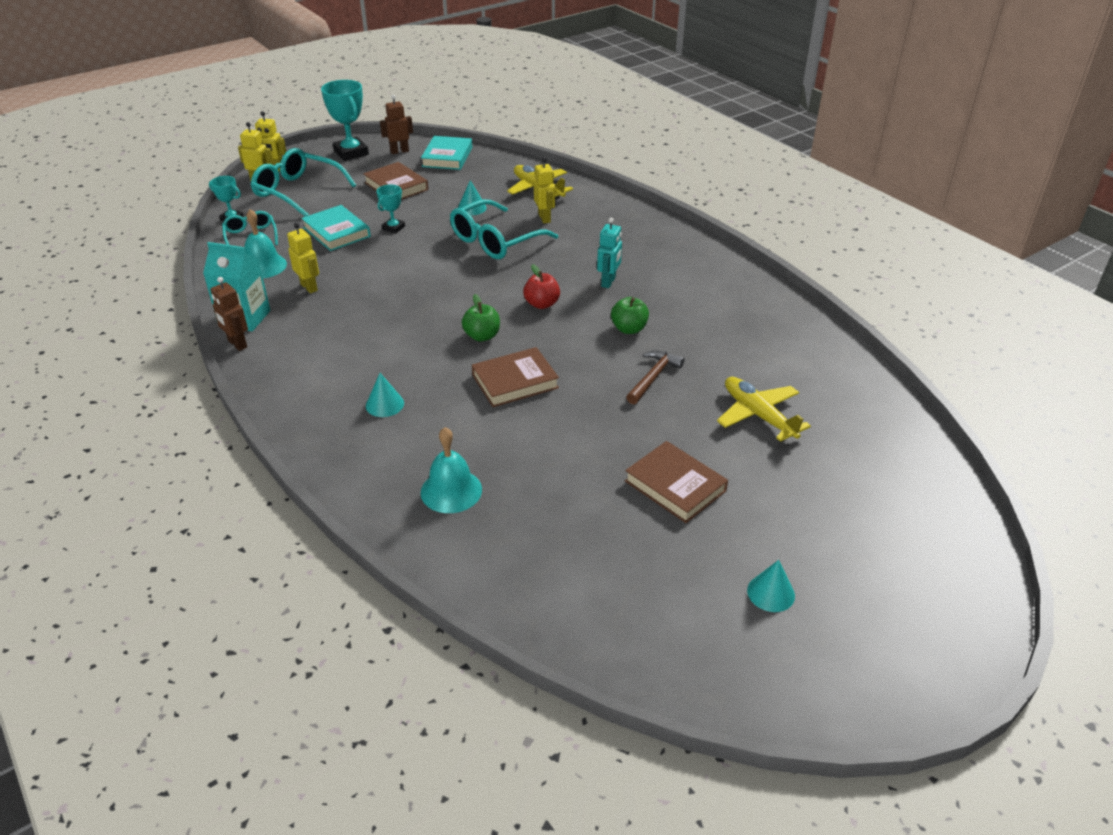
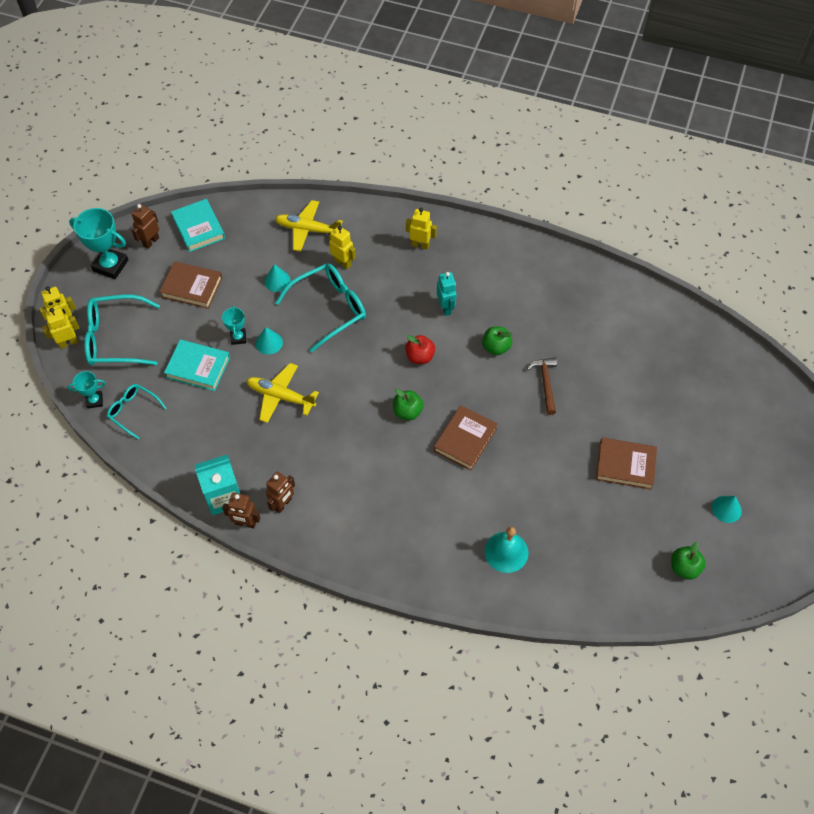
camera: 35 degrees left, 20 degrees up
(263, 266) = (179, 437): turquoise bell -> none
(285, 347) = (283, 504): none -> brown robot
(309, 287) = (239, 437): yellow robot -> yellow robot (420, 245)
(384, 404) = (401, 511): turquoise cone -> turquoise cone (269, 343)
(495, 241) = (329, 308): turquoise glasses -> turquoise glasses turned 135 degrees counterclockwise
(651, 621) = (684, 567): none -> green apple
(758, 415) = (629, 378): yellow plane -> yellow plane (280, 396)

